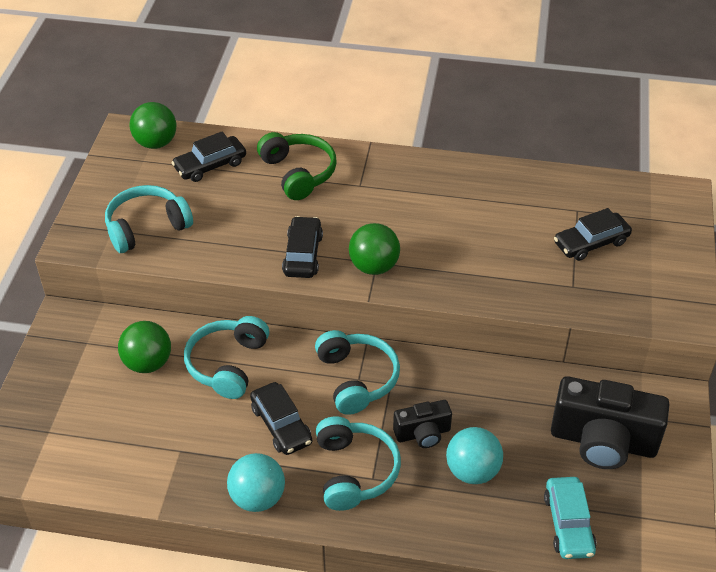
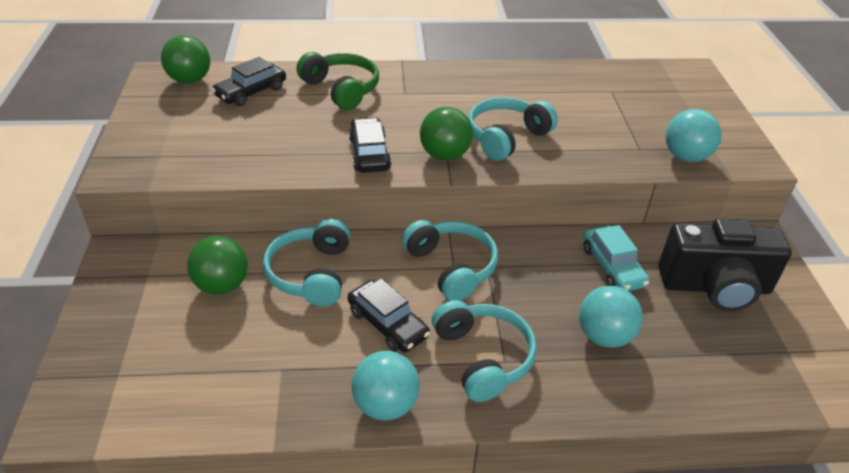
camera: 15 degrees left, 5 degrees down
(146, 227) = (197, 149): turquoise headphones -> turquoise headphones (506, 137)
(423, 433) = (539, 308): black camera -> none
(568, 524) = (723, 371): turquoise car -> turquoise car (612, 266)
(591, 243) = (637, 113): black car -> none
(616, 303) = (686, 157): none -> turquoise ball

